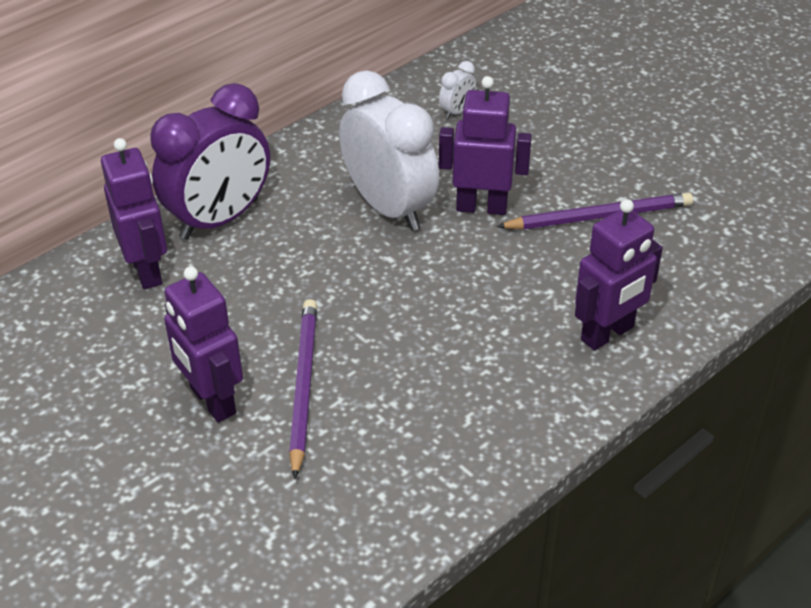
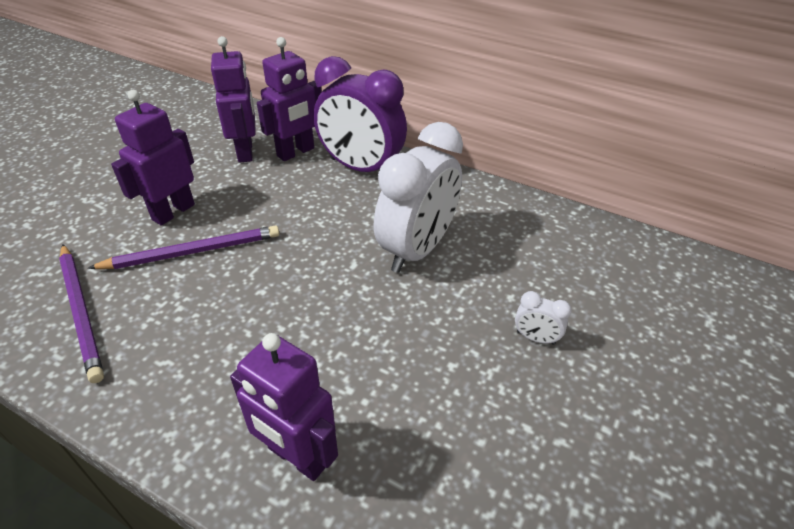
camera: 70 degrees right, 0 degrees up
(457, 111) = (576, 262): white clock -> white clock (535, 338)
(481, 207) = (449, 310): purple robot -> purple robot (246, 151)
(599, 216) = (484, 411): purple pencil -> purple pencil (81, 312)

